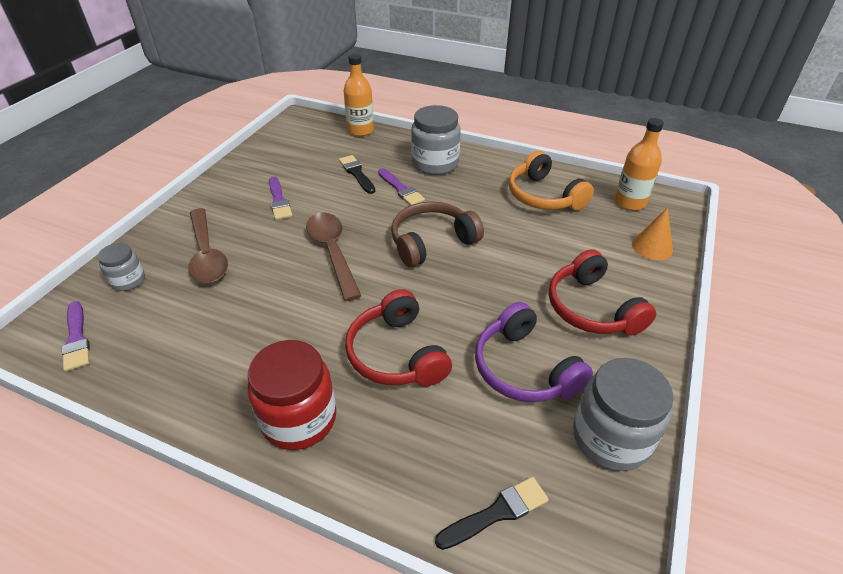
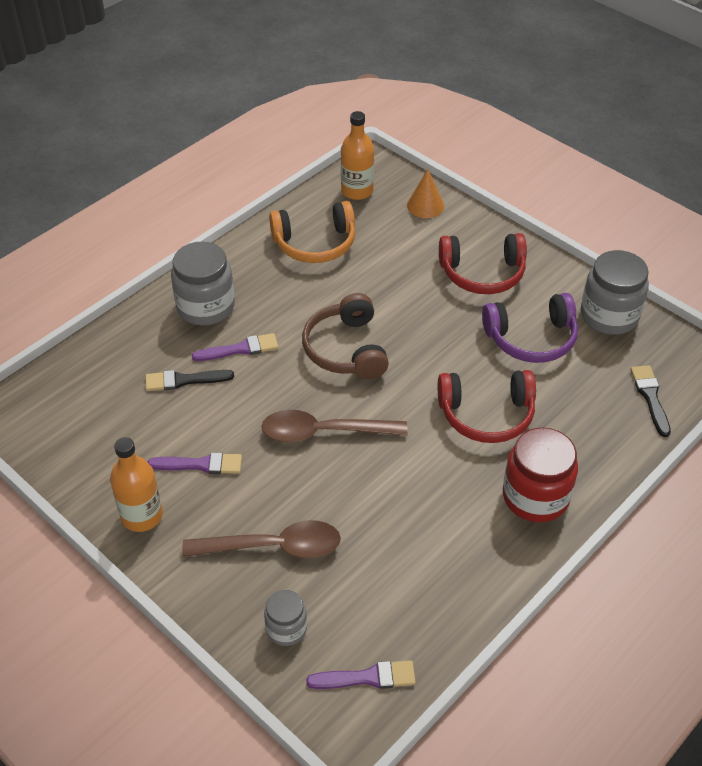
camera: 70 degrees left, 5 degrees up
(360, 130) = (84, 355): orange bottle -> orange bottle (142, 516)

